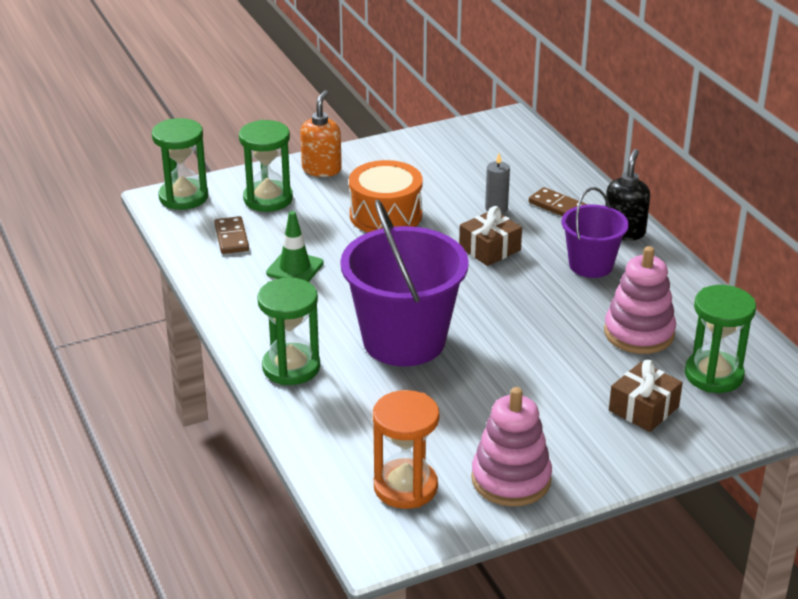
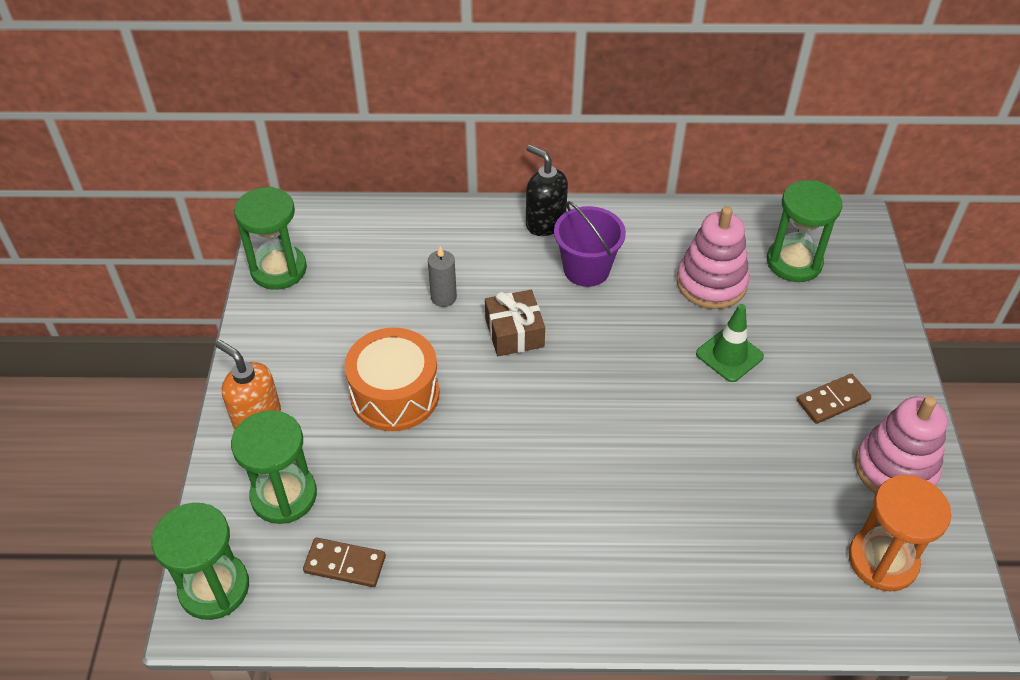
camera: 65 degrees left, 15 degrees up
(291, 367) = (642, 592): green hourglass -> green hourglass (279, 269)
(295, 268) = (450, 520): green traffic cone -> green traffic cone (729, 355)
(404, 341) = (640, 468): purple bucket -> none
(557, 206) = (471, 250): brown domino -> brown domino (833, 401)
(643, 408) = (824, 329): brown gift -> none

